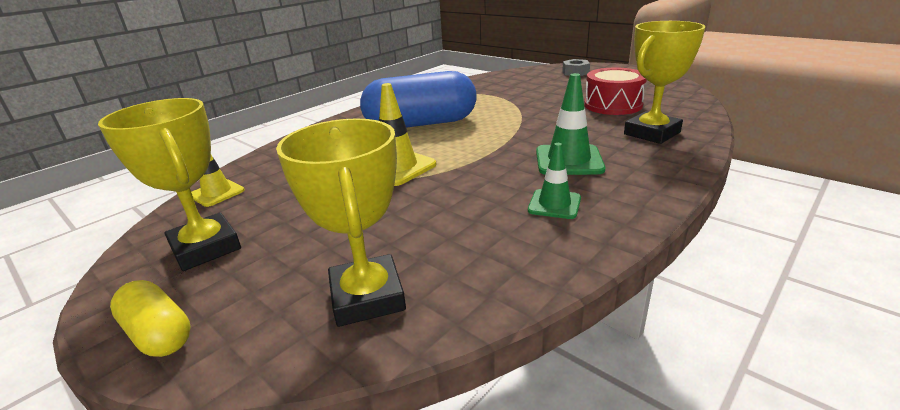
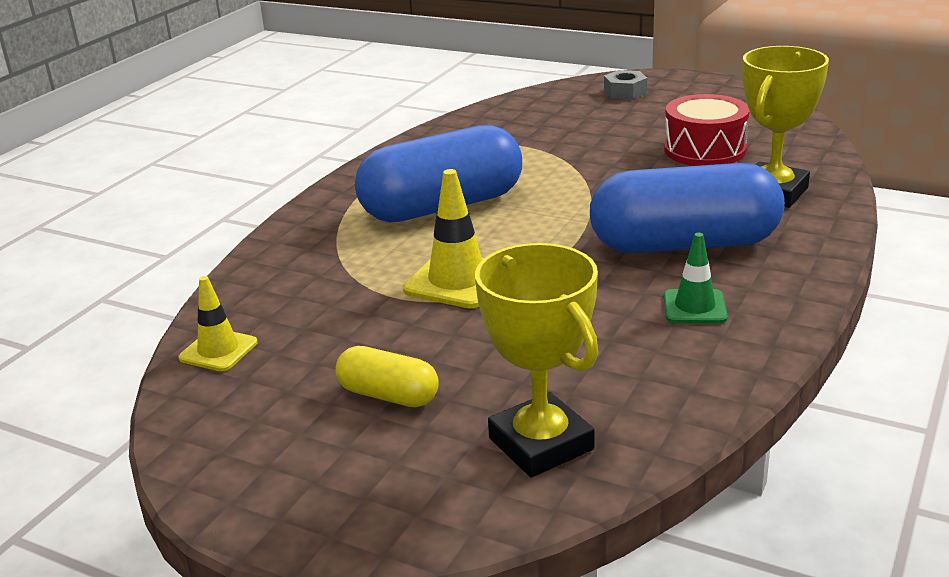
camera: 15 degrees left, 0 degrees up
(158, 333) = (324, 521): yellow capsule -> yellow capsule (388, 395)
(206, 248) = (281, 423): yellow trophy -> none
(568, 160) = (684, 245): green traffic cone -> blue capsule

